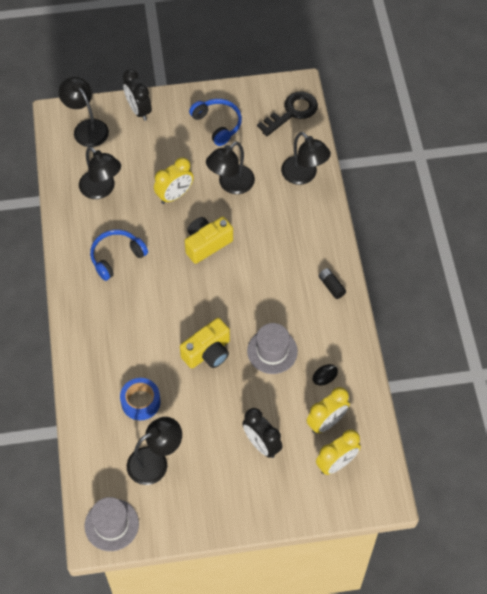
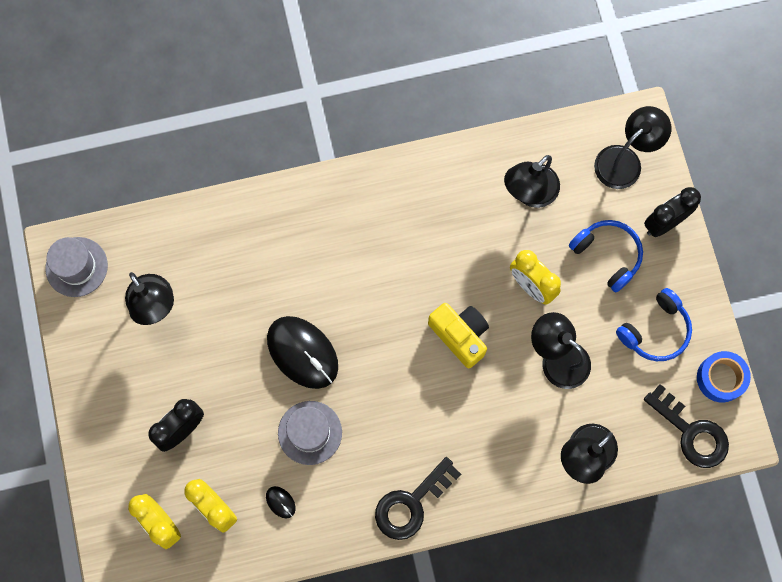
camera: 85 degrees right, 15 degrees up
(116, 257) = (429, 225): blue headphones -> blue headphones (607, 255)
(140, 402) = (230, 280): blue tape -> blue tape (720, 378)
(208, 352) = (302, 353): yellow camera -> black mouse
(331, 286) = (411, 503): black battery -> black key

